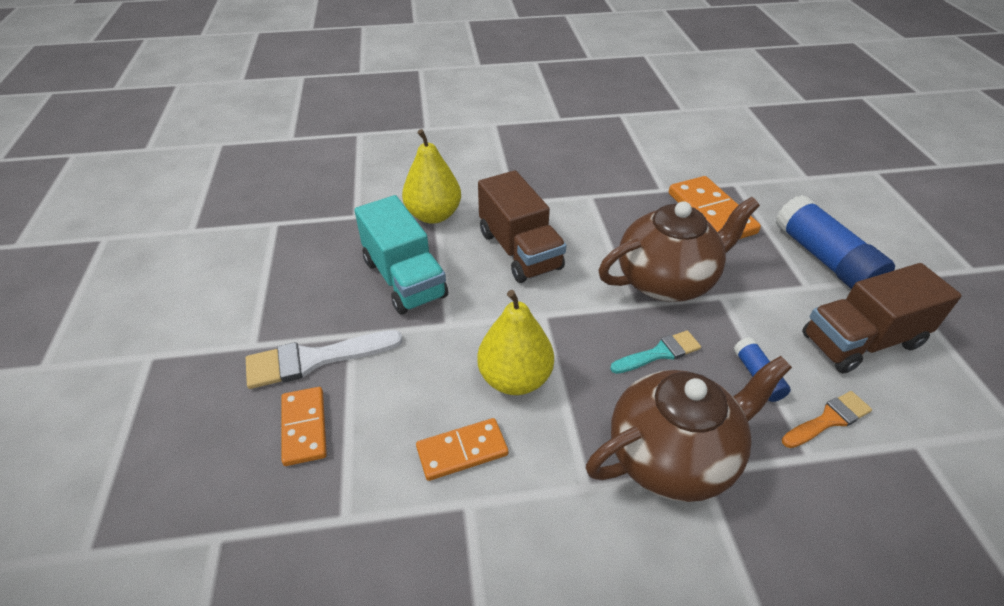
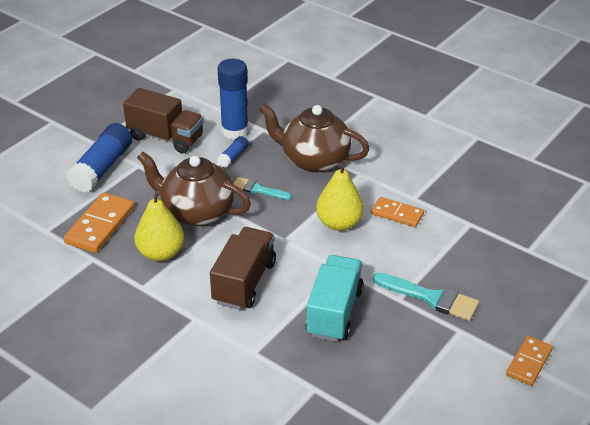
camera: 135 degrees left, 5 degrees down
(304, 427) = (462, 268): orange domino -> orange domino (529, 362)
(314, 359) = (431, 298): white brush -> turquoise brush
(433, 215) = (261, 347): yellow pear -> yellow pear (161, 253)
(828, 419) = (235, 131): orange brush -> blue glue stick

